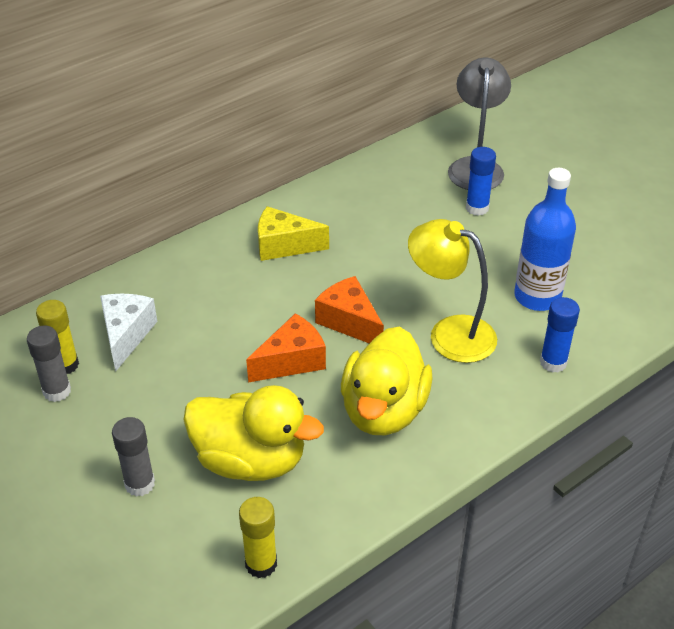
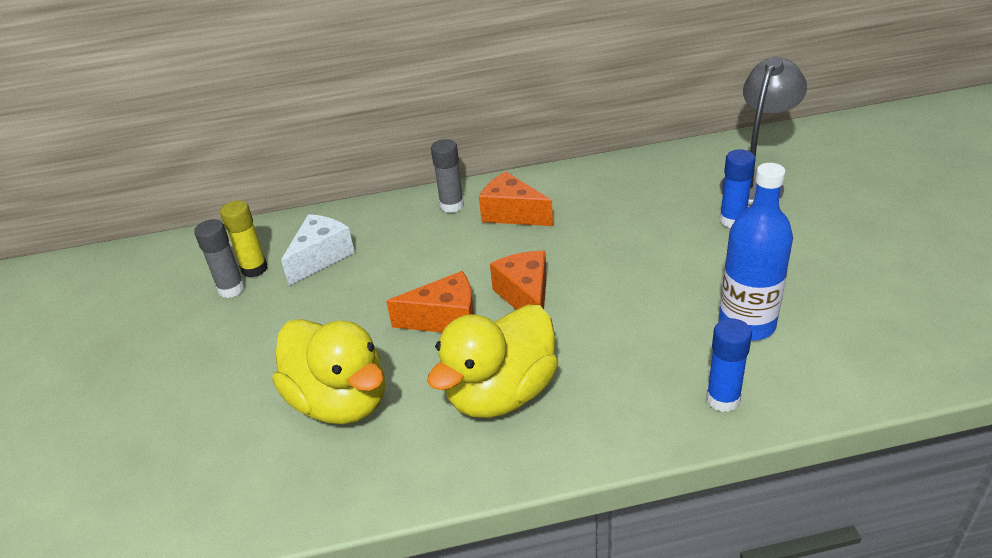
camera: 30 degrees right, 5 degrees down
(140, 484) = (232, 390): grey glue stick -> grey glue stick (452, 206)
(261, 564) = (275, 507): yellow glue stick -> none
(284, 246) = (512, 214): yellow cheese -> orange cheese
(450, 333) = (622, 336): yellow lamp -> none

